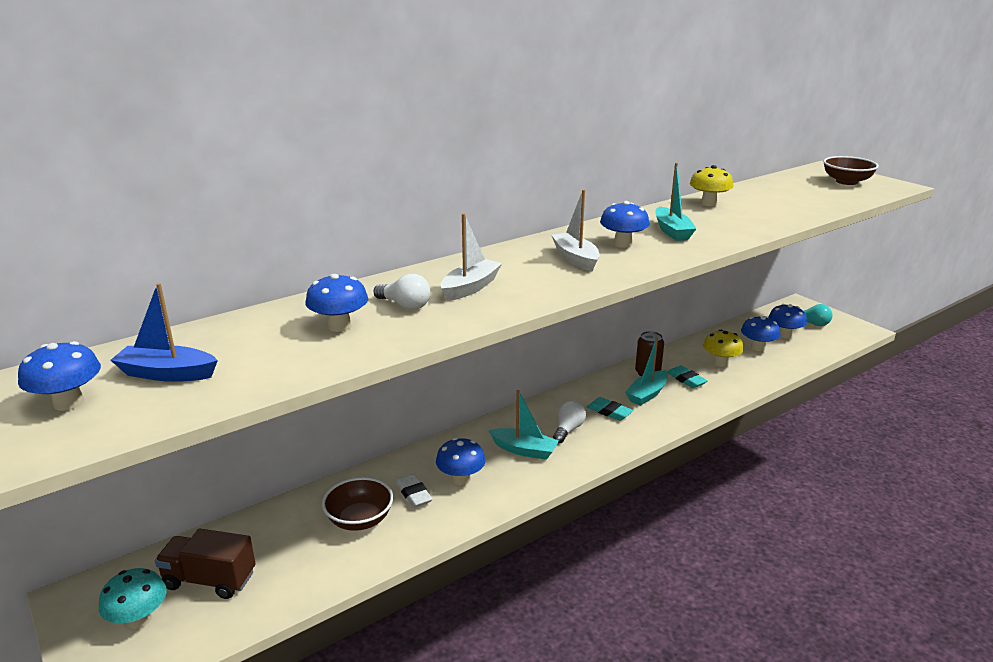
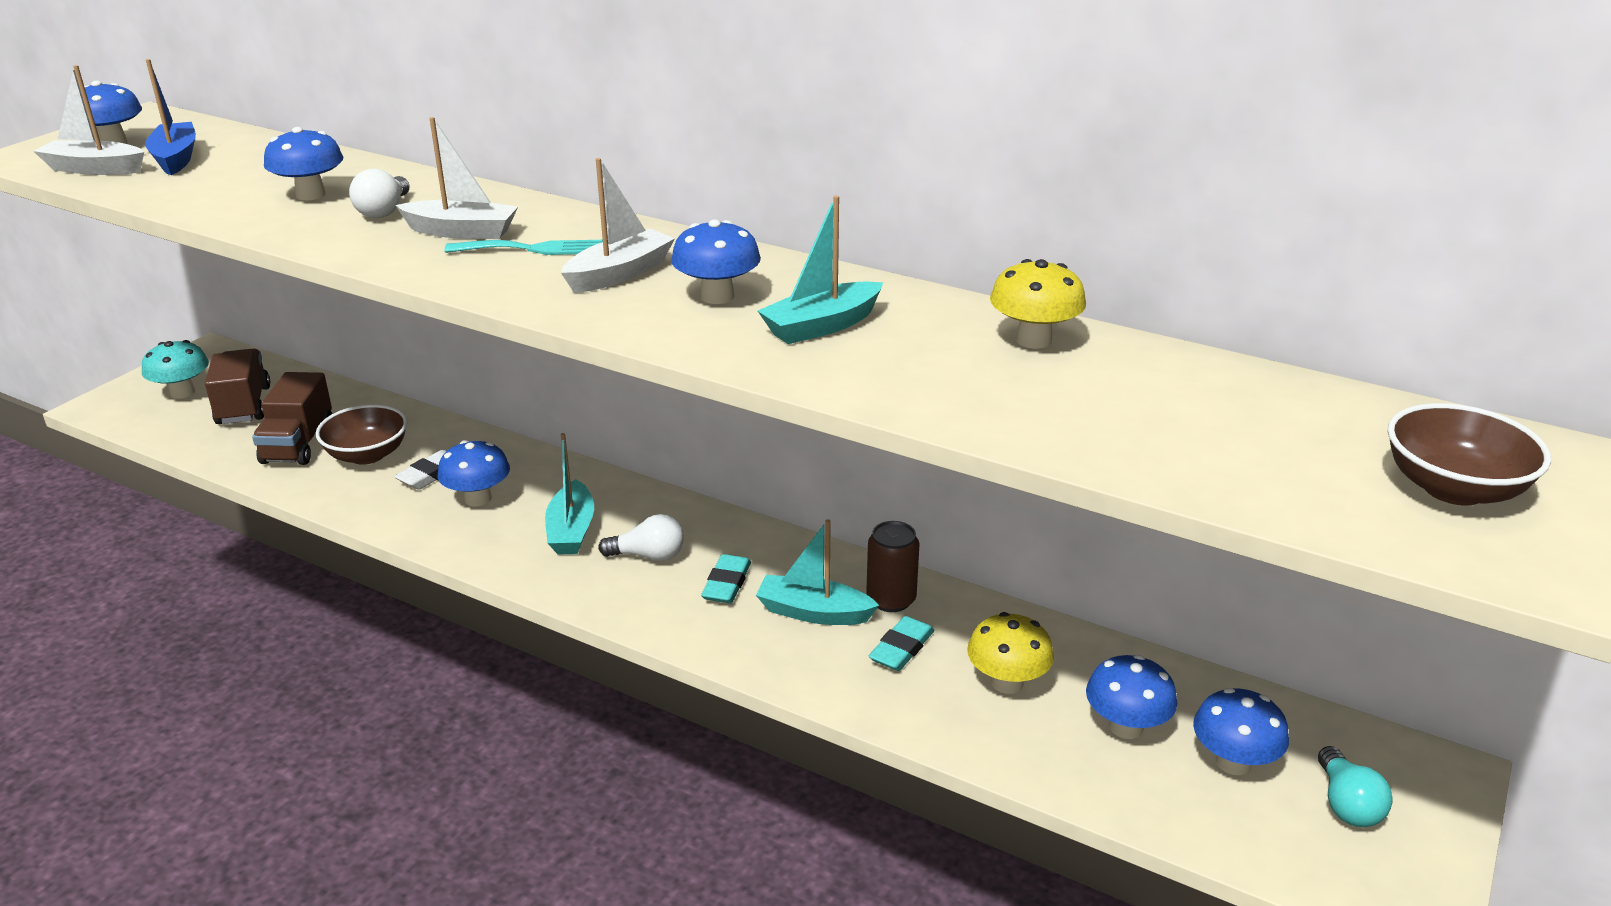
camera: 65 degrees right, 5 degrees up
(136, 413) = (95, 169): none -> white boat
(310, 553) = (298, 444): none -> brown truck
(519, 273) = (532, 249): none -> turquoise fork

